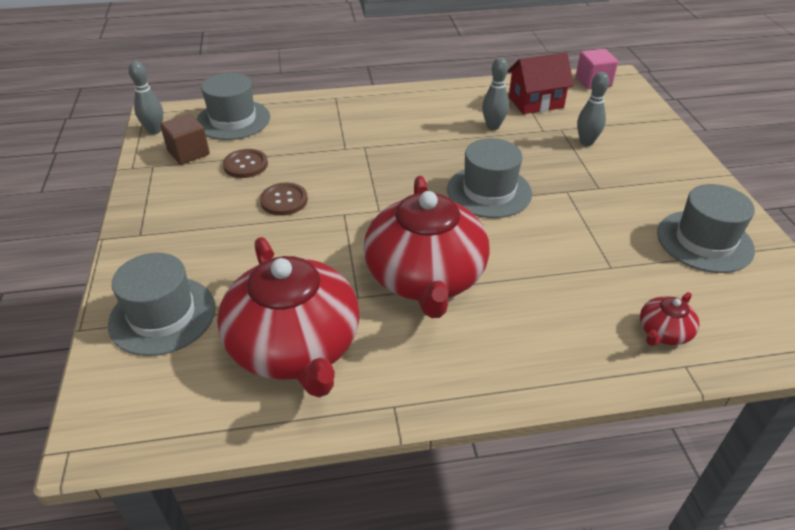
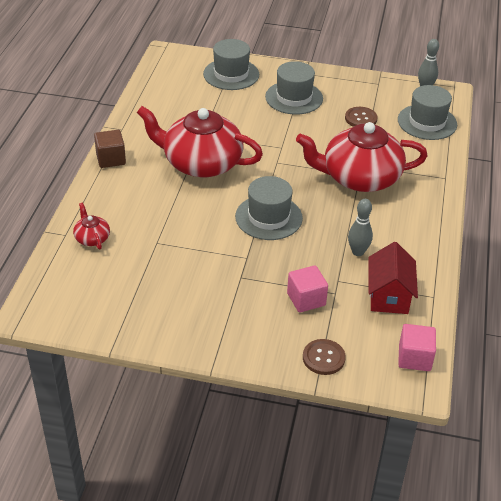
camera: 110 degrees right, 0 degrees up
(188, 153) = (388, 98): brown cube -> brown cube (111, 159)
(284, 200) = (309, 127): brown button -> brown button (323, 358)
(295, 346) = (181, 108): red teapot -> red teapot (360, 178)
(586, 142) = (306, 299): grey bowling pin -> pink cube
(704, 241) = (148, 302): grey hat -> grey hat (294, 98)

